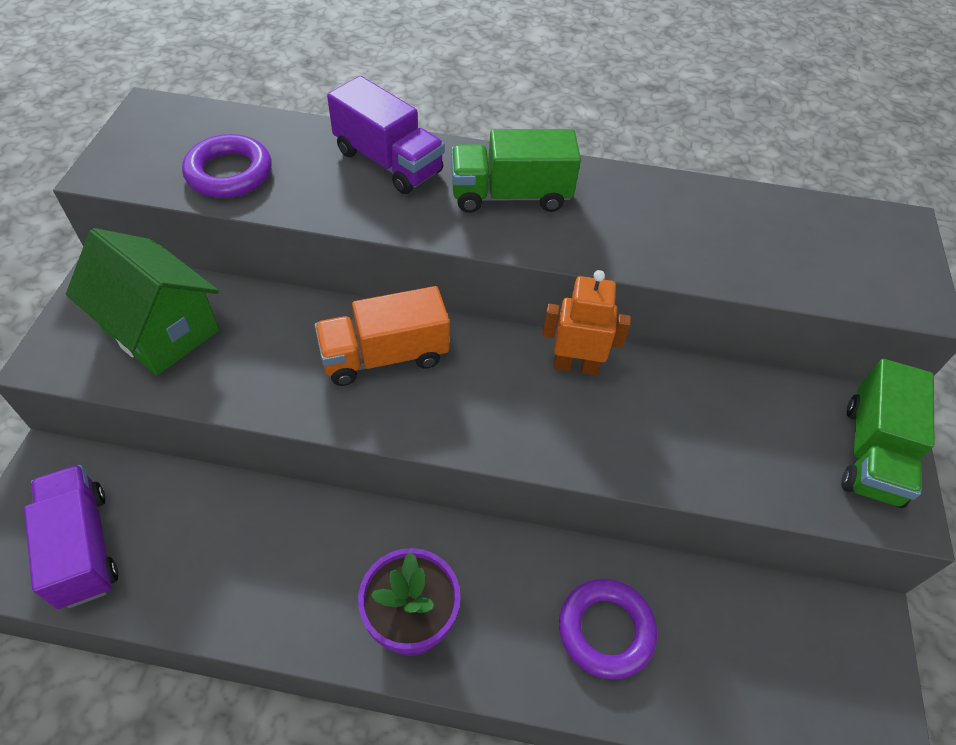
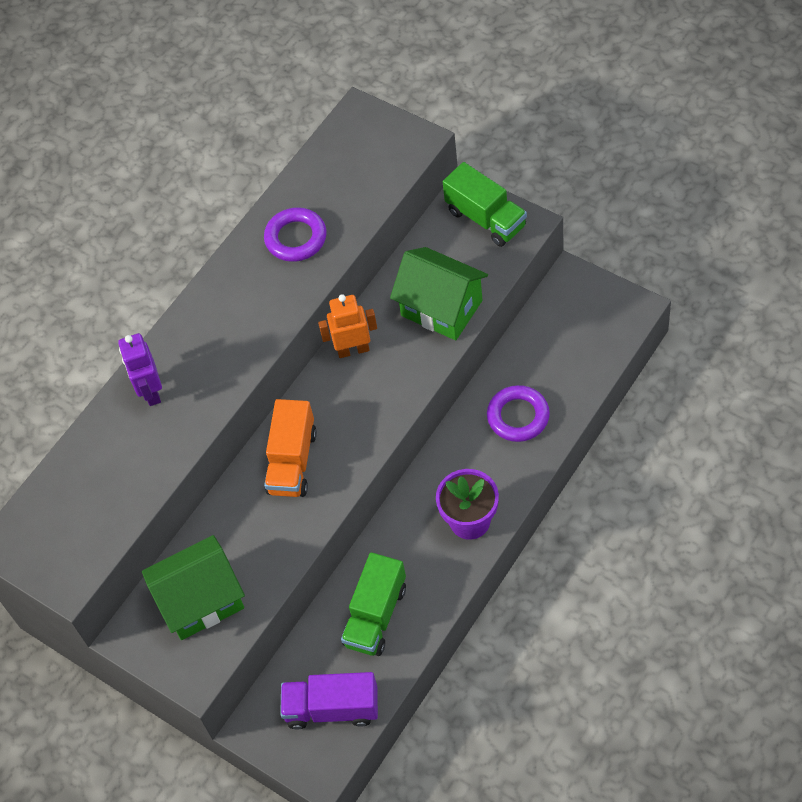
camera: 55 degrees left, 5 degrees up
(229, 173) = (112, 499): purple ring -> purple ring (296, 238)
(388, 162) = (151, 391): purple truck -> purple robot
(510, 195) = (223, 325): green truck -> green truck (376, 615)
(575, 366) = (353, 350): orange robot -> orange robot turned 45 degrees clockwise
(696, 447) = (441, 308): none -> green house

